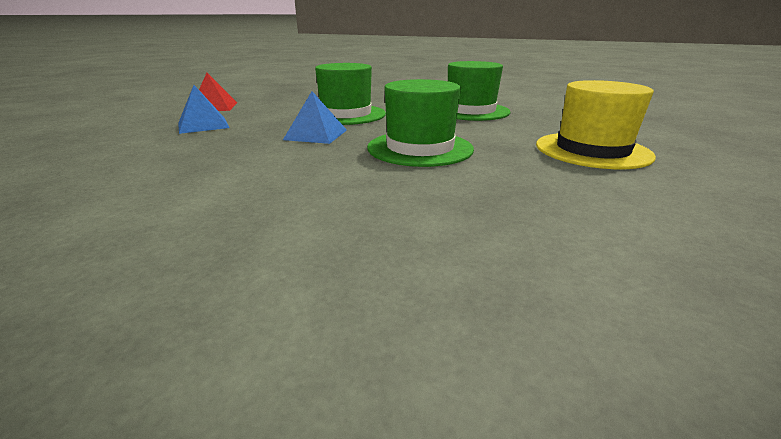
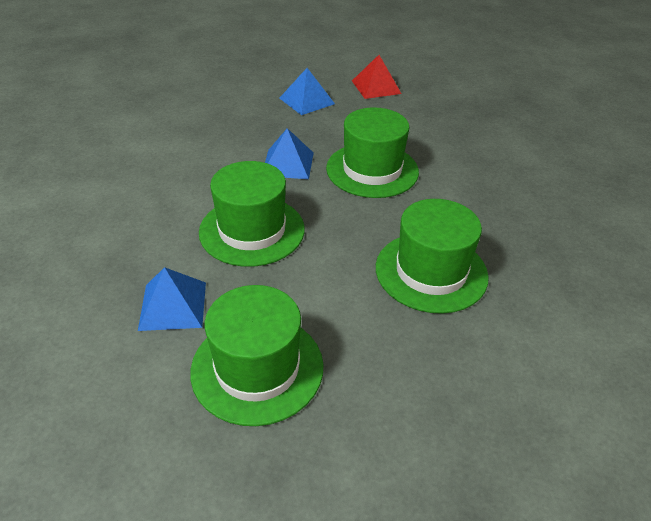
camera: 80 degrees right, 15 degrees up
(537, 176) = (173, 305): none -> blue pyramid
(592, 150) = (257, 368): yellow hat -> green hat

